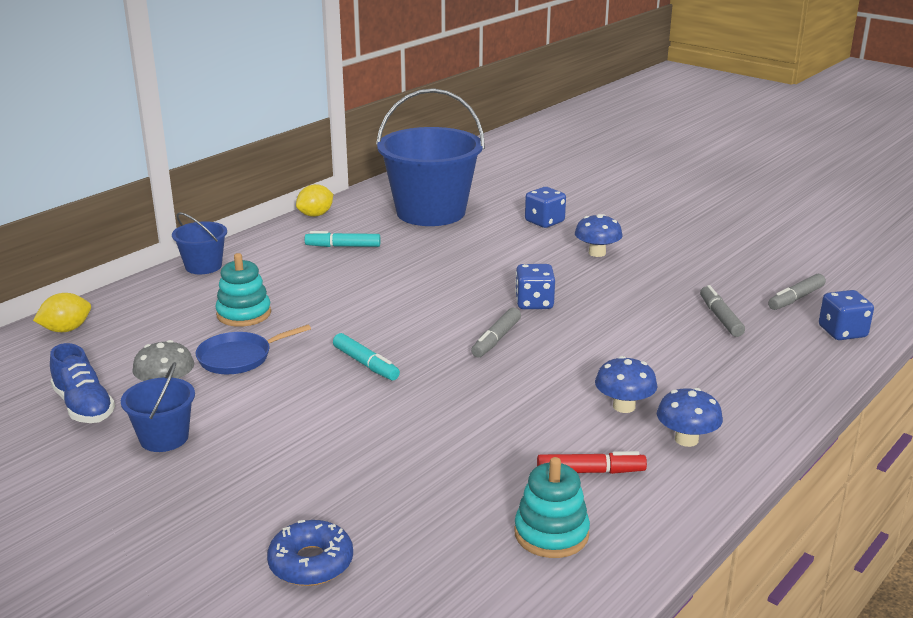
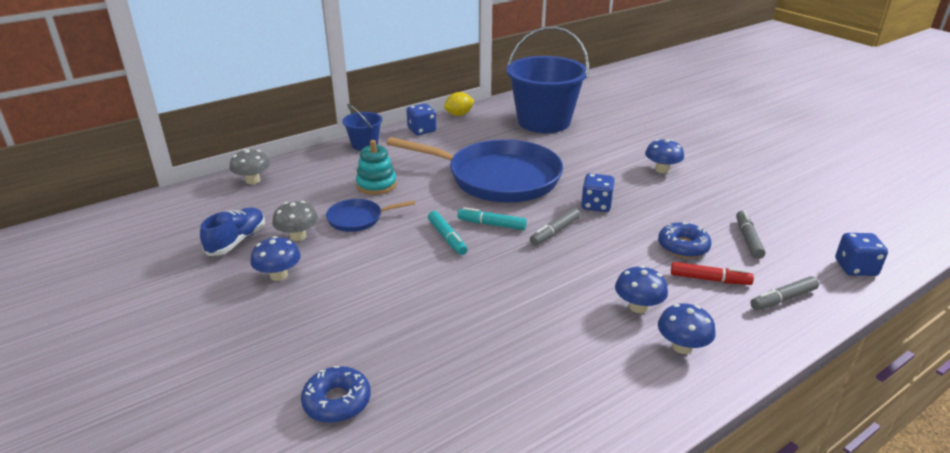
camera: 15 degrees right, 5 degrees up
(66, 329) = (253, 180): yellow lemon -> grey mushroom
(84, 406) = (237, 241): blue shoe -> blue shoe turned 135 degrees counterclockwise
(164, 438) = (279, 275): blue bucket -> blue mushroom
(343, 246) = (469, 141): turquoise marker -> turquoise marker (492, 224)
(400, 286) = (498, 178): none -> blue pan
(544, 222) = (628, 139): blue dice -> blue dice (422, 130)
(551, 534) = (535, 414): turquoise stacking toy -> none
(590, 471) = (589, 362): red marker -> red marker (709, 279)
(651, 335) = (683, 246): none -> blue donut
(796, 298) = (821, 231): grey marker -> grey marker (783, 299)

